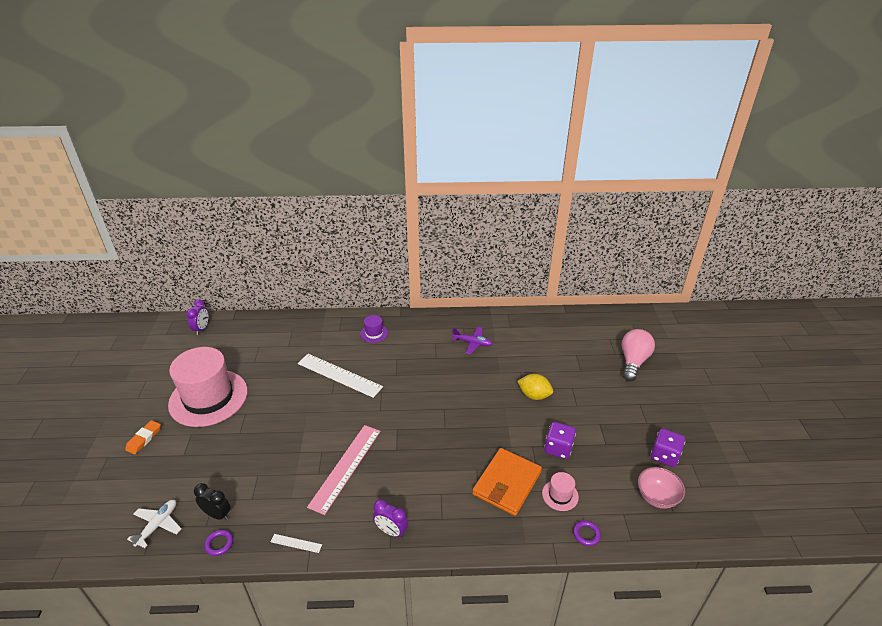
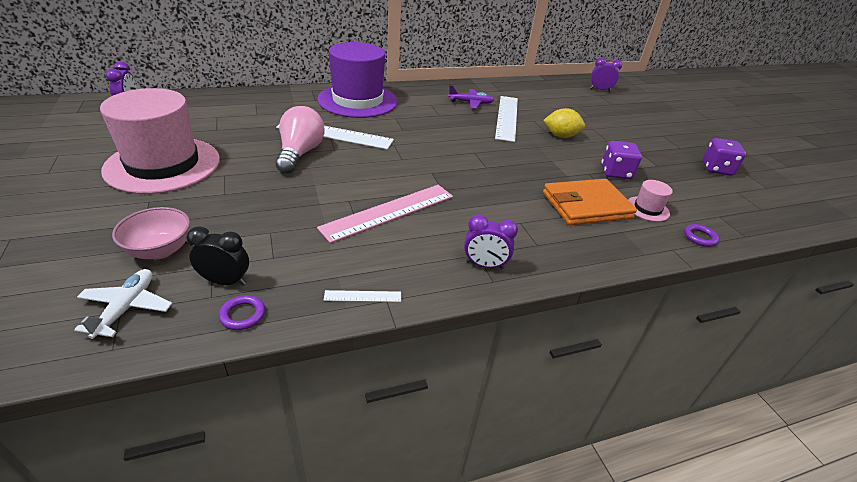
camera: 20 degrees left, 0 degrees up
(144, 439) = (71, 213): orange eraser -> none
(345, 467) = (389, 212): pink ruler -> pink ruler turned 45 degrees clockwise
(374, 333) = (357, 100): purple hat -> purple hat, size x2.46
(496, 366) = (507, 117): none -> white ruler
(507, 483) = (586, 205): orange wallet -> orange wallet turned 60 degrees clockwise
(615, 332) = (600, 90): none -> purple clock
(633, 362) = (632, 108): pink light bulb -> pink light bulb (300, 153)
(656, 497) = (737, 200): pink bowl -> pink bowl (160, 250)

